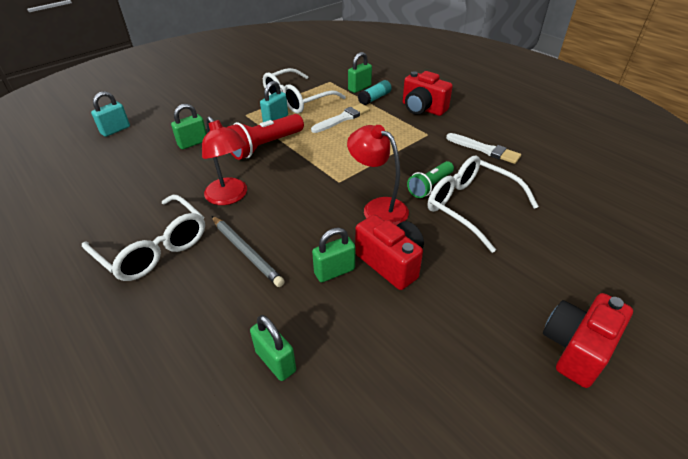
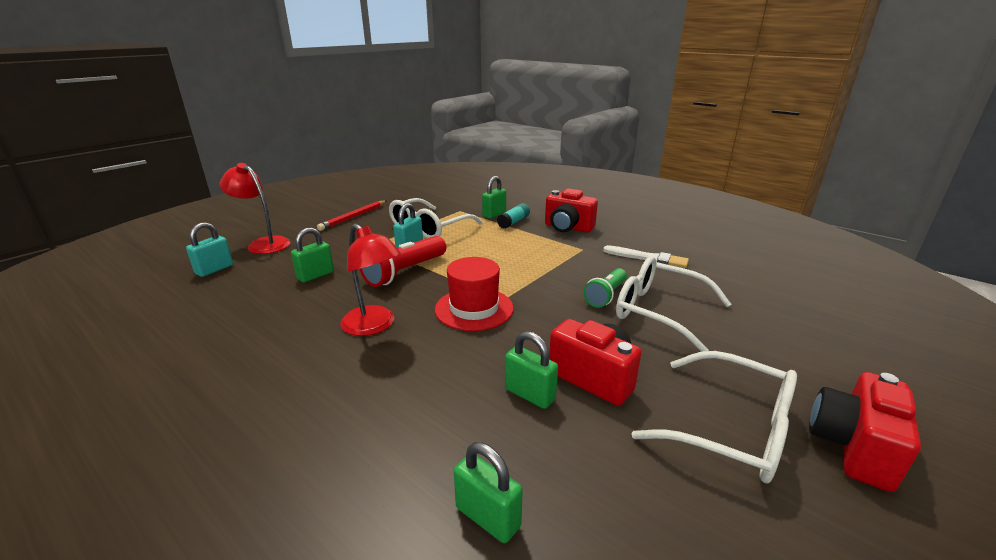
camera: 10 degrees left, 15 degrees down
(154, 248) = (284, 393): white glasses -> white glasses (732, 429)
(234, 82) = (353, 217): none -> red pencil
(246, 252) = (410, 384): grey pencil -> none
(313, 188) = (474, 309): none -> red hat
(334, 271) = (529, 394): green padlock -> green padlock turned 75 degrees clockwise
(342, 118) = (485, 241): white brush -> none
(377, 208) = (556, 322): red lamp -> red lamp (263, 243)

